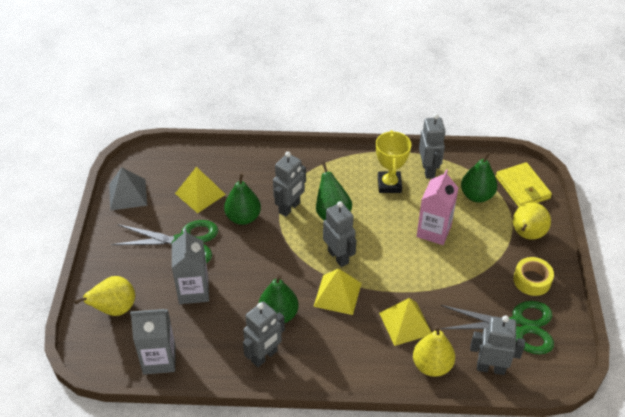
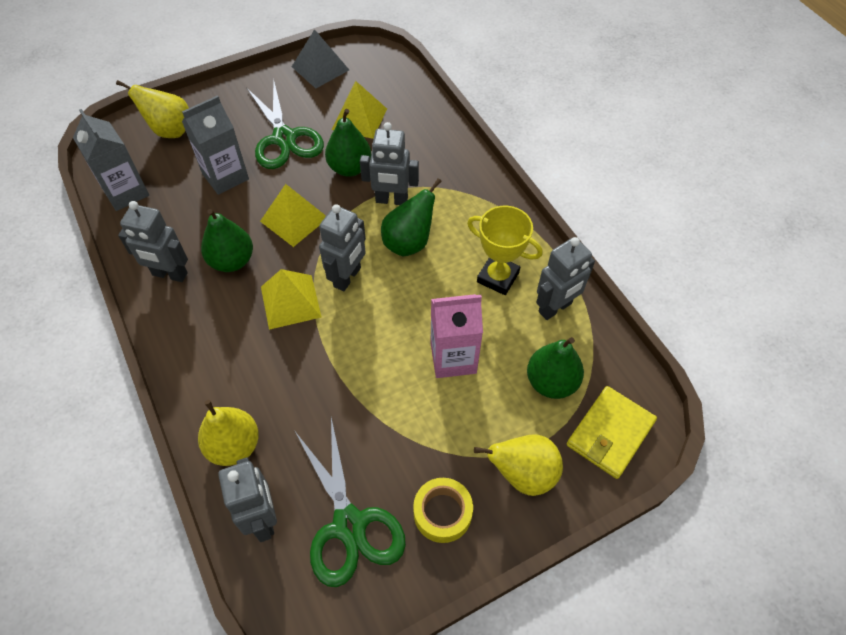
camera: 60 degrees right, 10 degrees up
(389, 184) = (498, 277): yellow trophy -> yellow trophy turned 60 degrees clockwise
(405, 323) = (285, 389): yellow pyramid -> yellow pyramid (294, 219)

